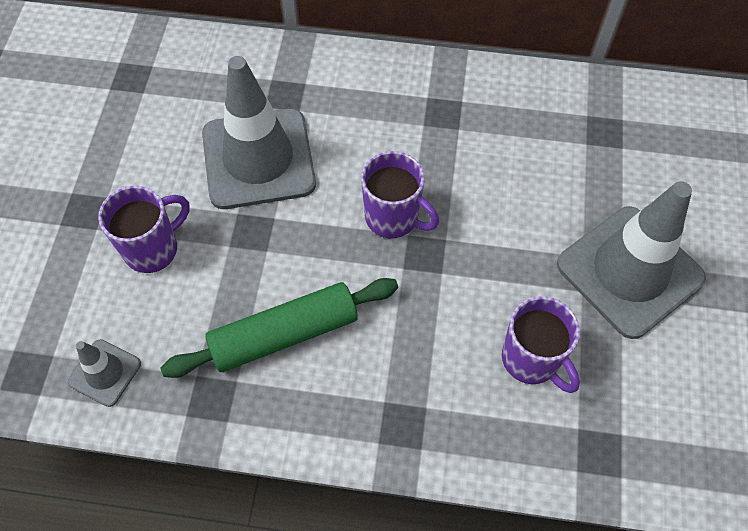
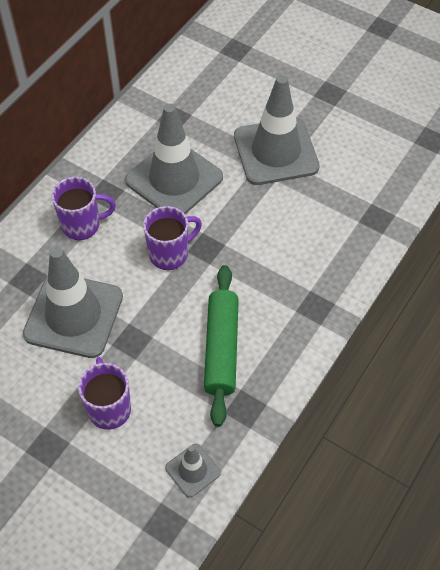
camera: 65 degrees left, 5 degrees down
(508, 173) = (174, 179): none -> grey traffic cone
(531, 360) = (306, 224): purple mug -> purple mug (82, 225)

